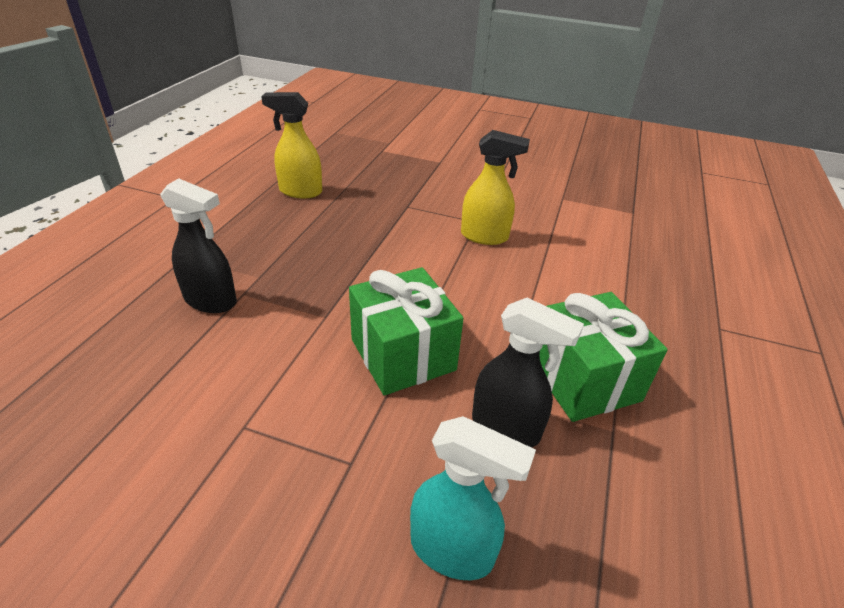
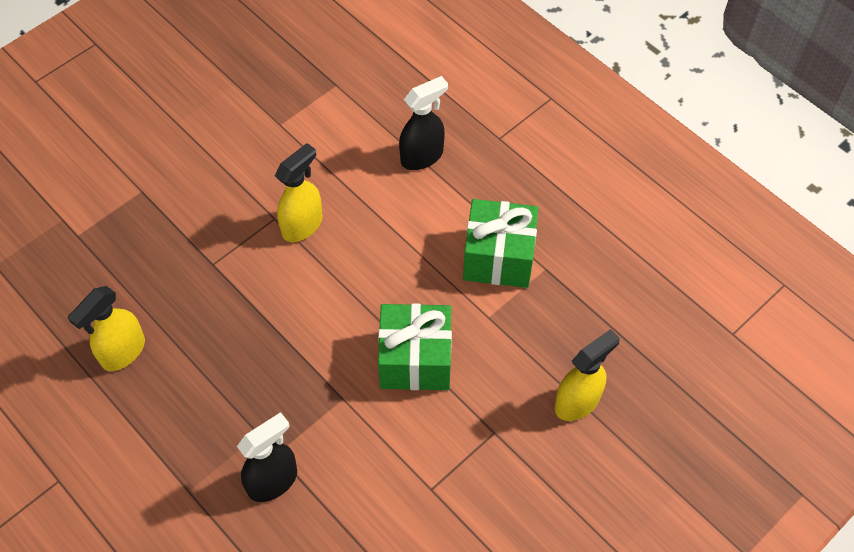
camera: 60 degrees left, 20 degrees up
(452, 550) = (577, 402): turquoise spray bottle -> yellow spray bottle
(506, 428) = (513, 329): black spray bottle -> black spray bottle (422, 156)

